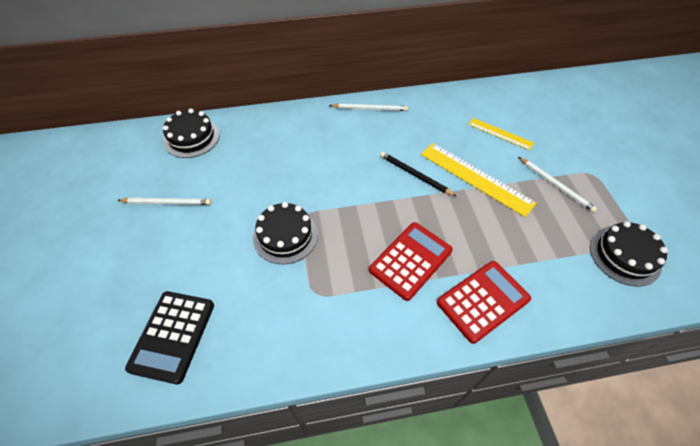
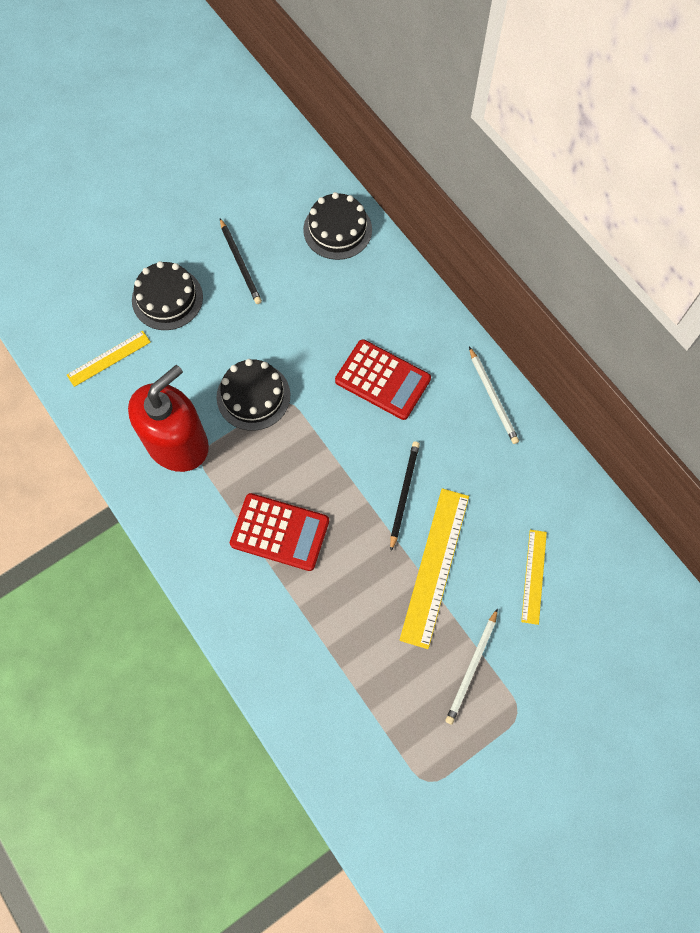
camera: 65 degrees right, 15 degrees up
(167, 202) = (240, 263): white pencil -> black pencil
(173, 336) = (109, 358): black calculator -> yellow ruler
(292, 307) = (177, 443): none -> red soap dispenser
(483, 301) = (263, 621): red calculator -> red calculator (382, 380)
(624, 256) = (394, 768): black cake -> black cake (167, 298)

